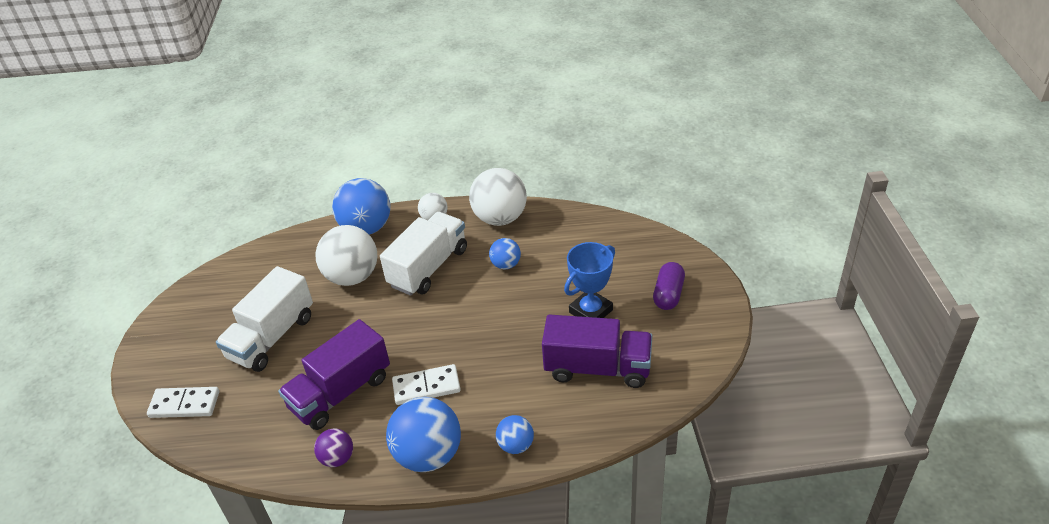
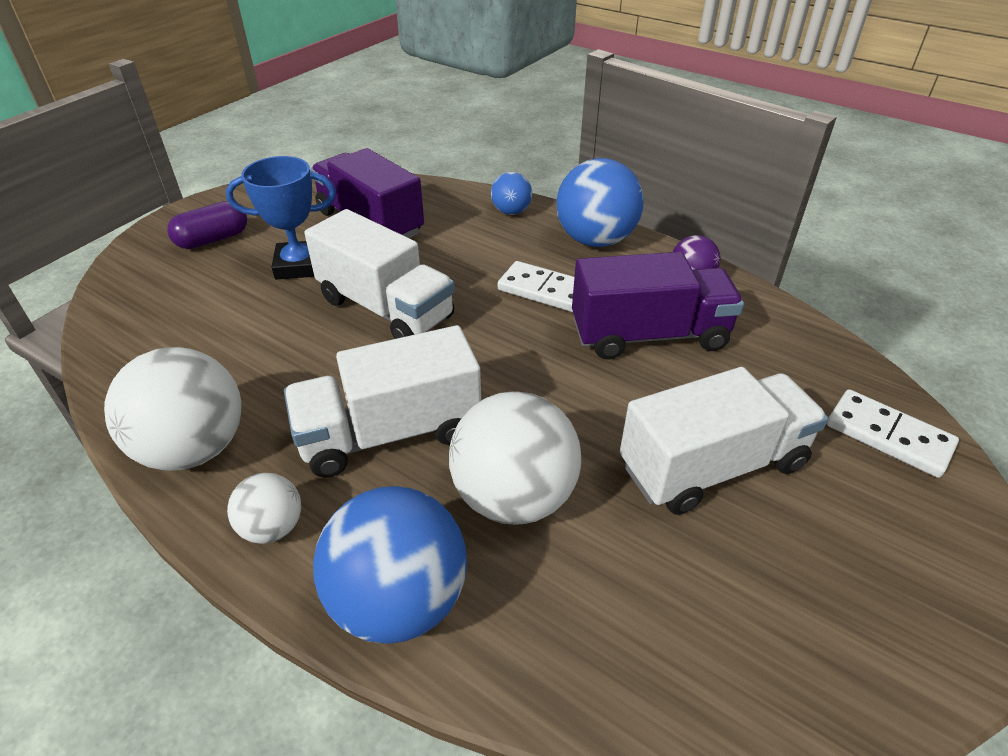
camera: 145 degrees left, 0 degrees up
(505, 318) = (385, 308): none -> white truck
(506, 265) = (296, 369): blue ball -> none

